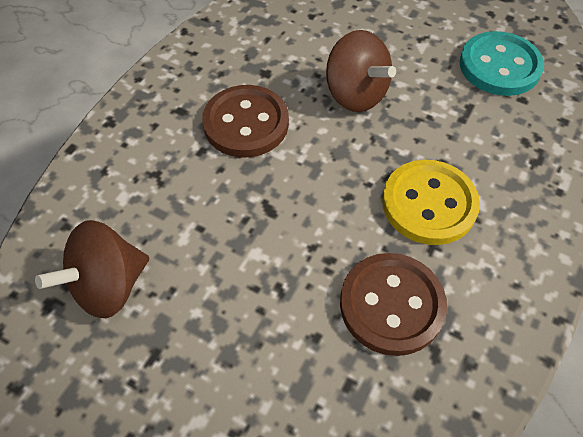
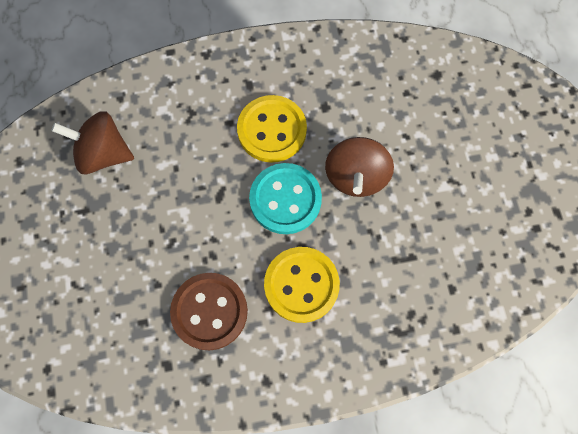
camera: 50 degrees right, 15 degrees up
(246, 123) = (272, 130): brown button -> yellow button
(499, 66) = (472, 253): turquoise button -> turquoise button (285, 199)

